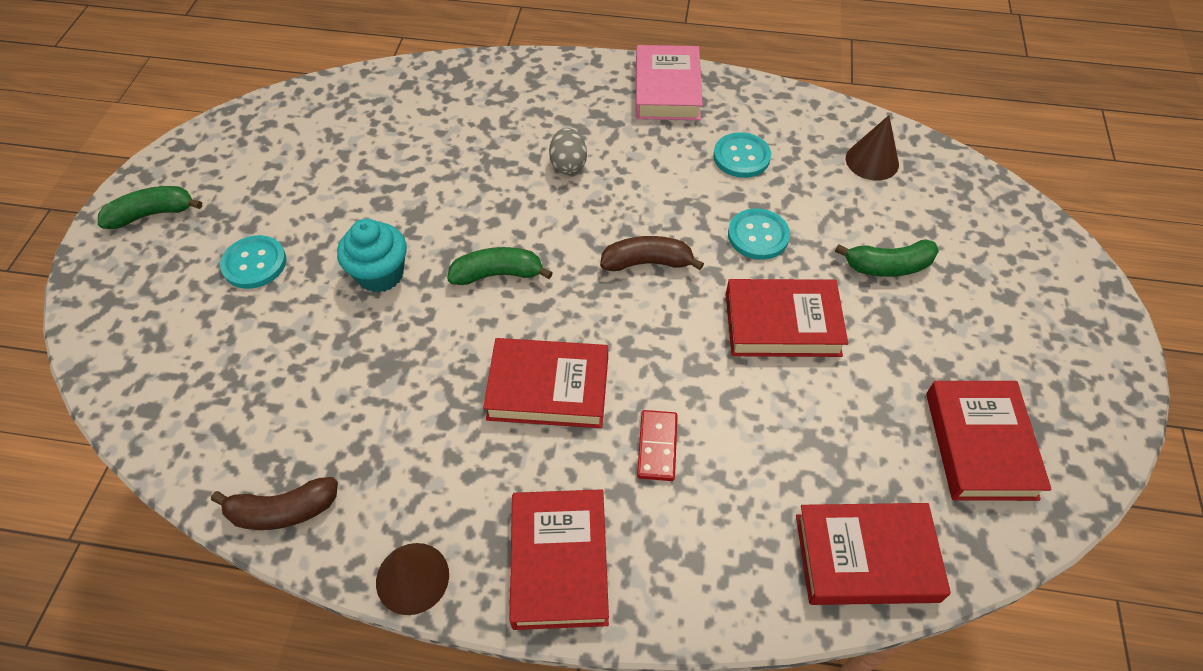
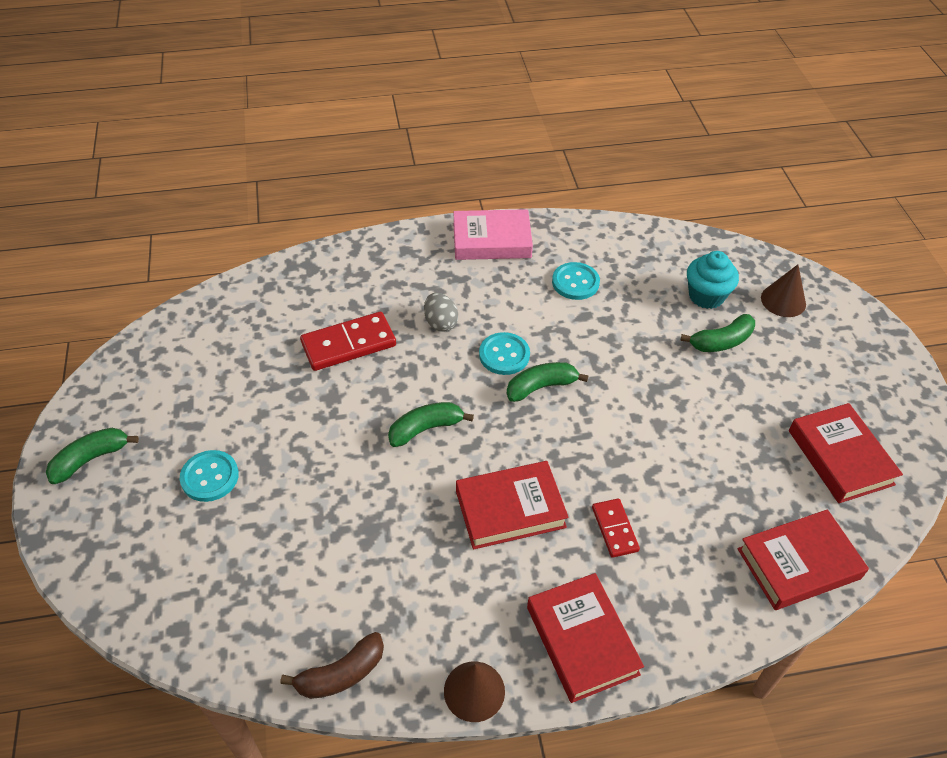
camera: 20 degrees left, 5 degrees down
(380, 274) = (326, 456): turquoise cupcake -> turquoise cupcake (706, 296)
(459, 163) = (348, 344): none -> red domino
(647, 262) = (541, 387): brown banana -> green banana
(667, 89) = (492, 240): pink book -> pink book turned 75 degrees counterclockwise
(758, 236) = (616, 343): turquoise button -> turquoise button (504, 355)
(782, 324) = (664, 407): red book -> none
(872, 161) = (674, 262): brown cone -> brown cone (783, 300)

